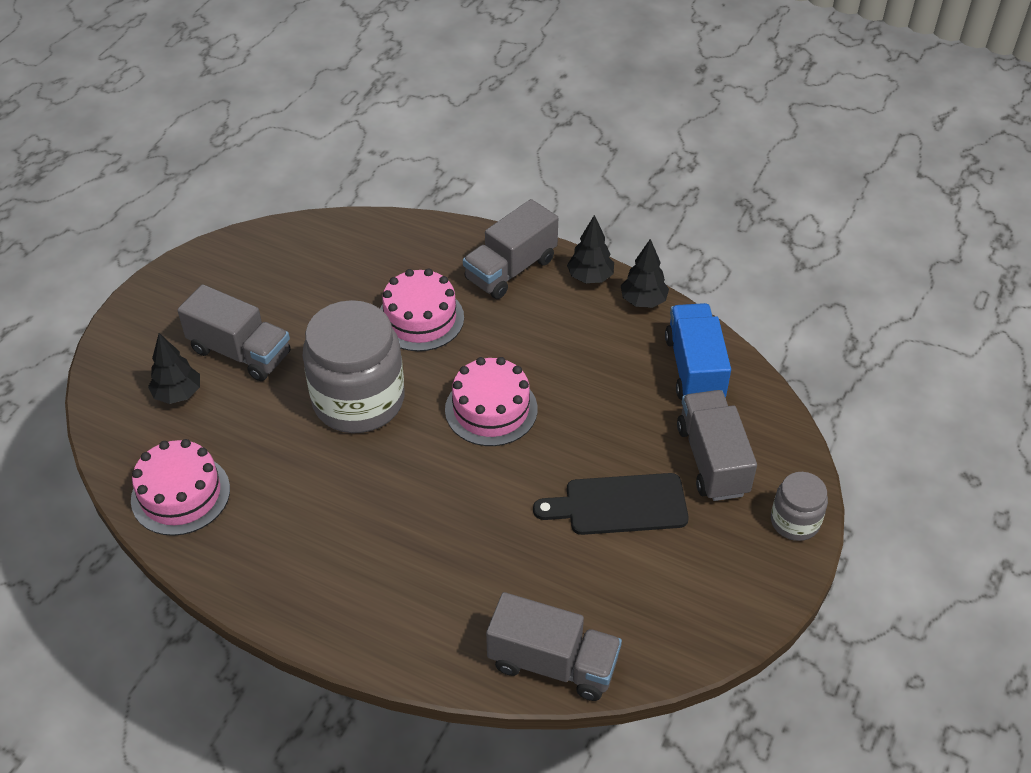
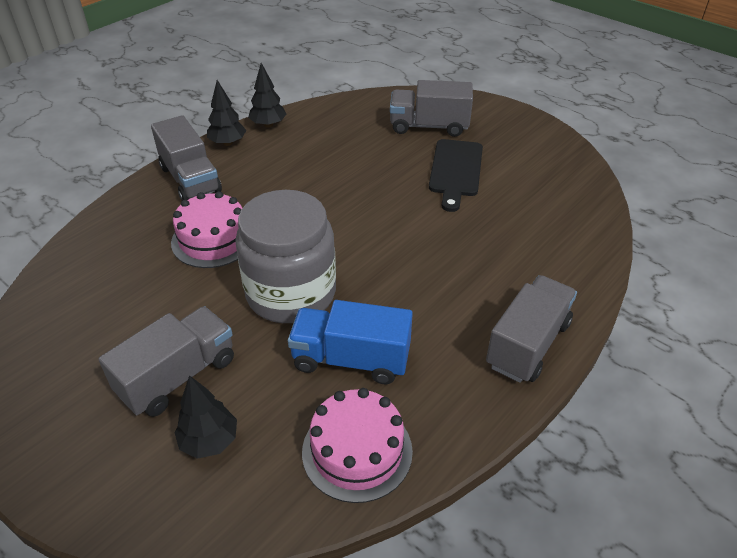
camera: 75 degrees left, 5 degrees down
(491, 409) = (339, 215): pink cake -> none
(553, 663) = (588, 226): grey truck -> grey truck (528, 344)
(694, 369) = (345, 117): blue truck -> blue truck (351, 359)
(795, 521) = (488, 107): grey jar -> none

